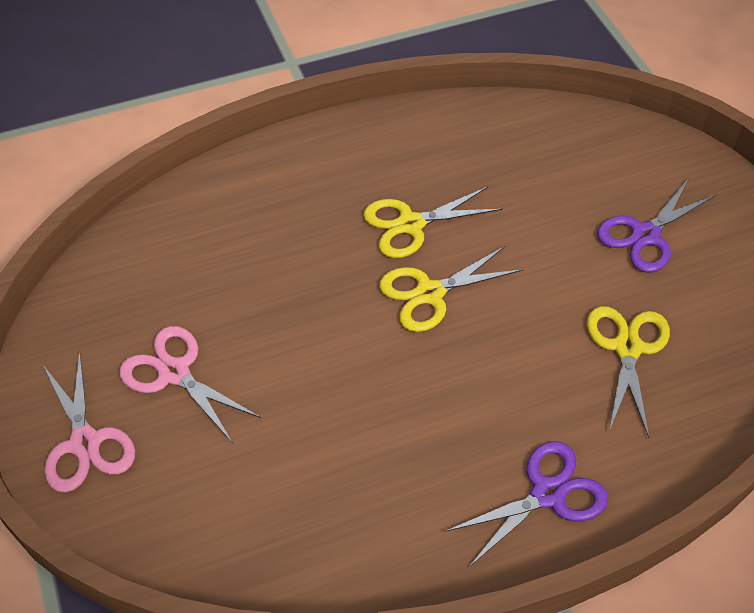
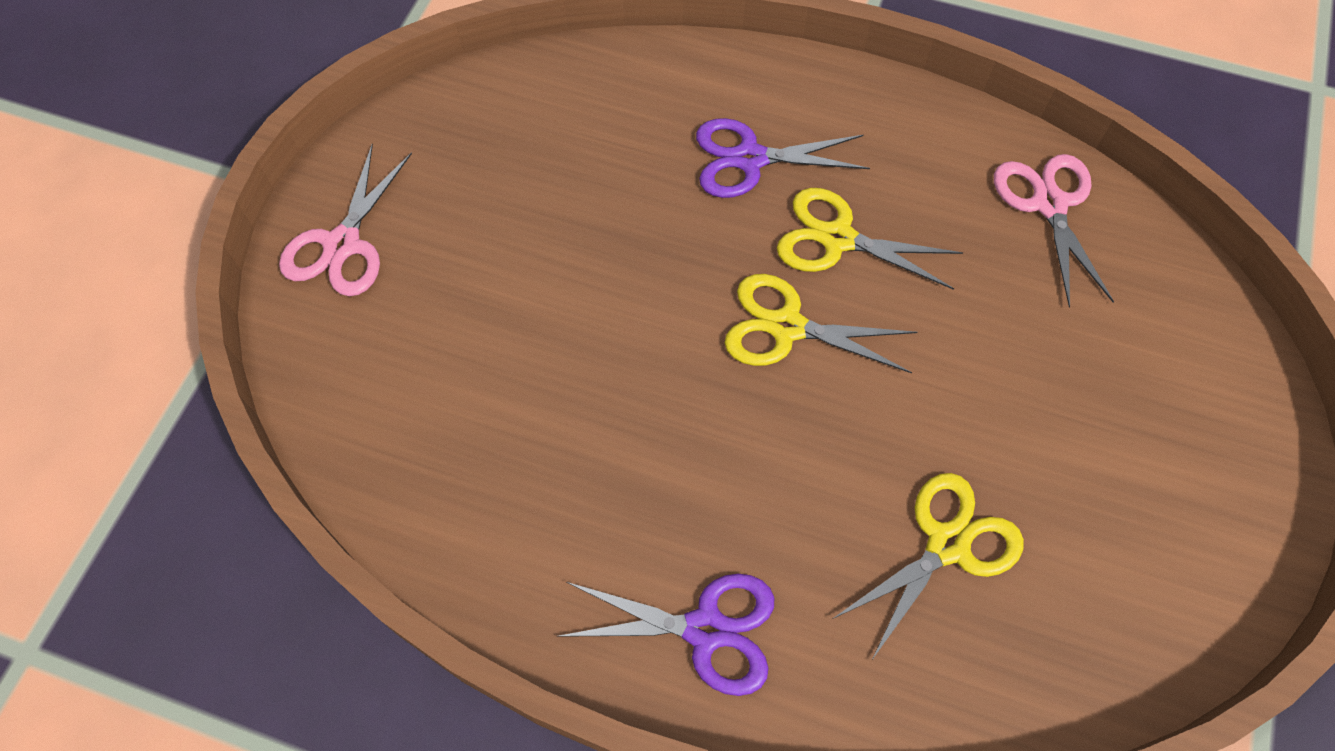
camera: 40 degrees right, 10 degrees up
(174, 372) = (473, 233): pink scissors -> pink scissors (1049, 204)
(645, 235) = (1099, 433): purple scissors -> purple scissors (749, 159)

